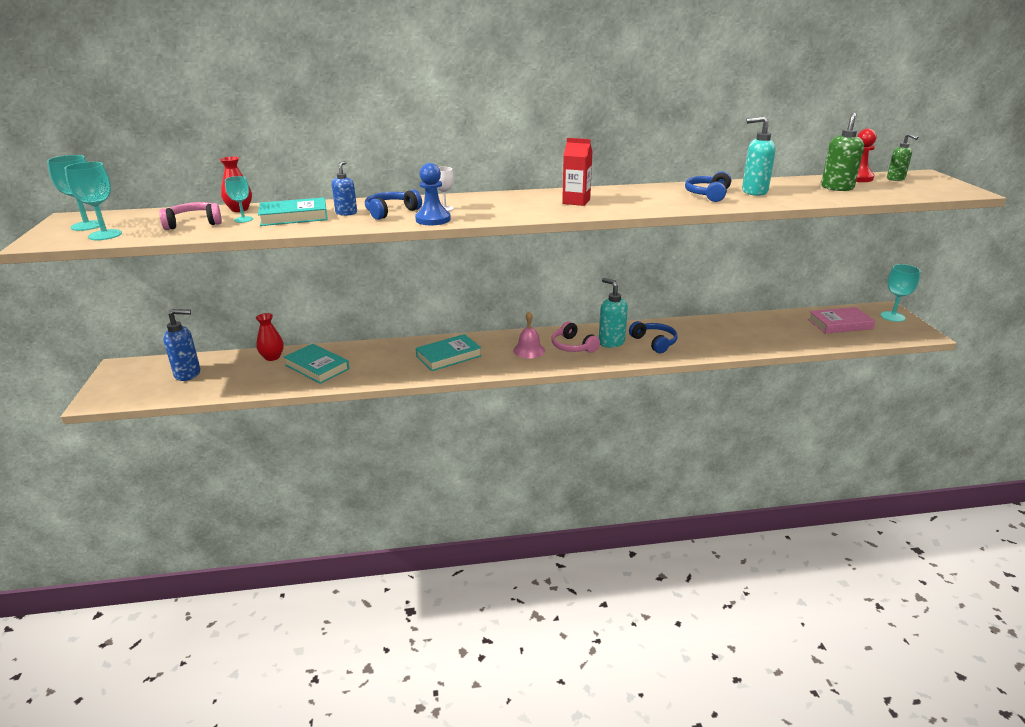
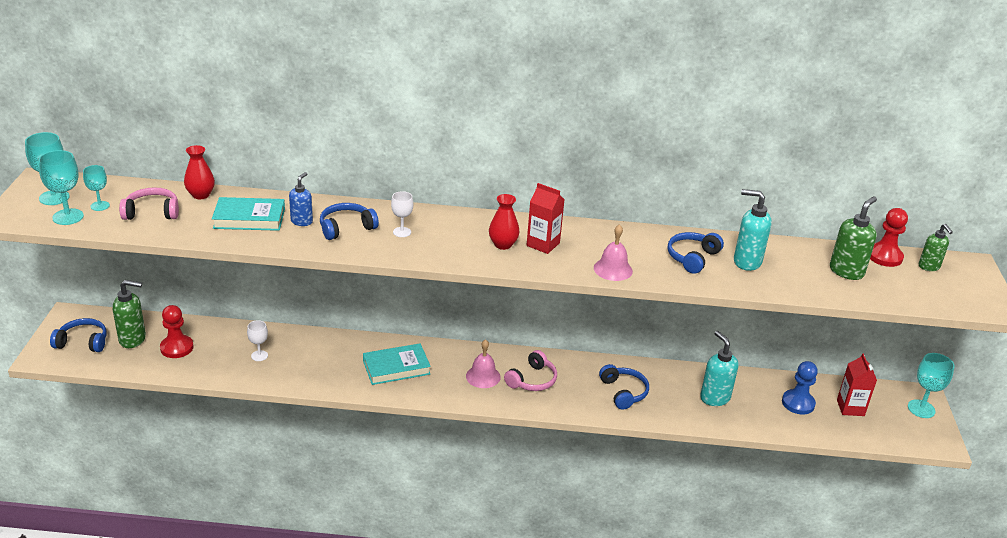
camera: 10 degrees right, 5 degrees up
(137, 383) = (83, 342): none -> blue headphones
(188, 374) = (133, 339): blue soap dispenser -> green soap dispenser
(234, 373) = (177, 348): none -> red pawn
(243, 219) = (200, 214): turquoise goblet -> turquoise goblet (100, 206)
(272, 357) = (219, 333): red vase -> red vase (503, 244)
(317, 367) = (259, 356): turquoise book -> white goblet
(433, 219) = (382, 249): blue pawn -> blue pawn (798, 403)
(573, 346) = (532, 380): pink headphones -> pink headphones turned 120 degrees counterclockwise
(611, 342) = (576, 382): turquoise soap dispenser -> turquoise soap dispenser (714, 398)
(648, 207) = (613, 269): none -> pink bell
(839, 324) = (850, 408): pink book -> red carton

